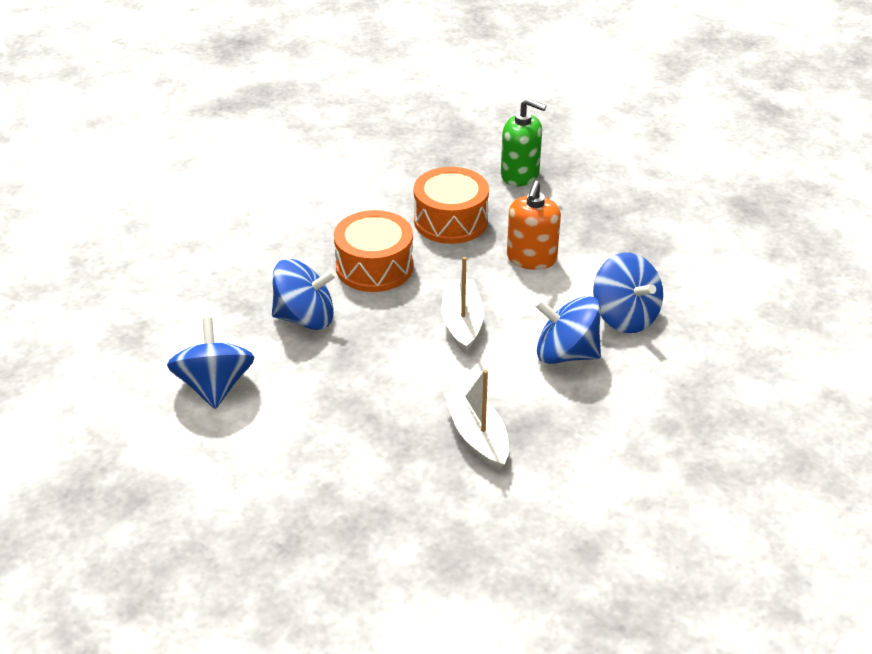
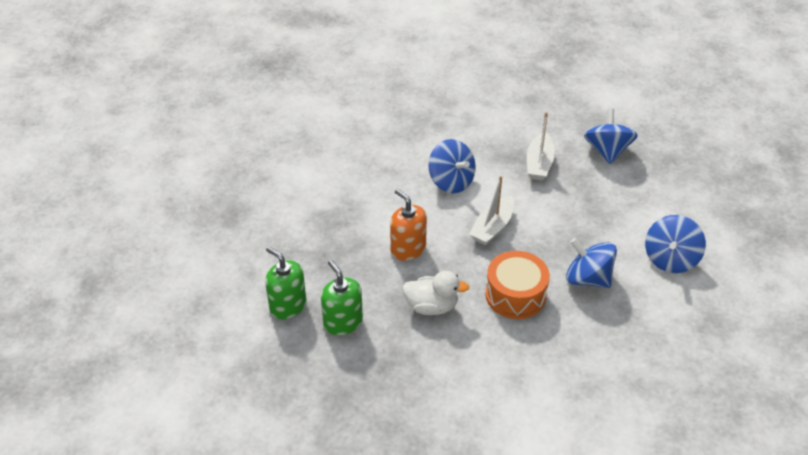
camera: 145 degrees left, 5 degrees up
(451, 221) = (432, 306): orange drum -> white duck
(531, 258) = (408, 249): orange soap dispenser -> orange soap dispenser turned 90 degrees counterclockwise
(585, 165) = (288, 306): none -> green soap dispenser
(625, 316) = (395, 185): blue spinning top -> blue spinning top (607, 151)

